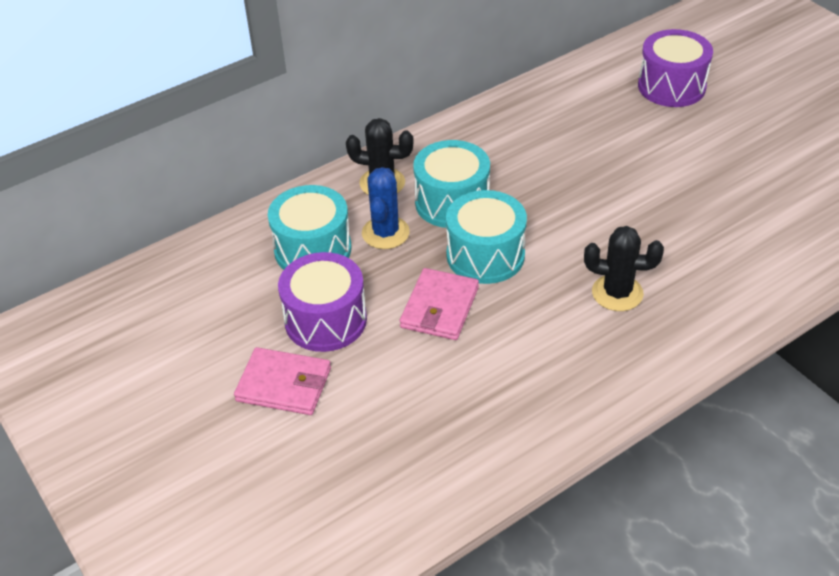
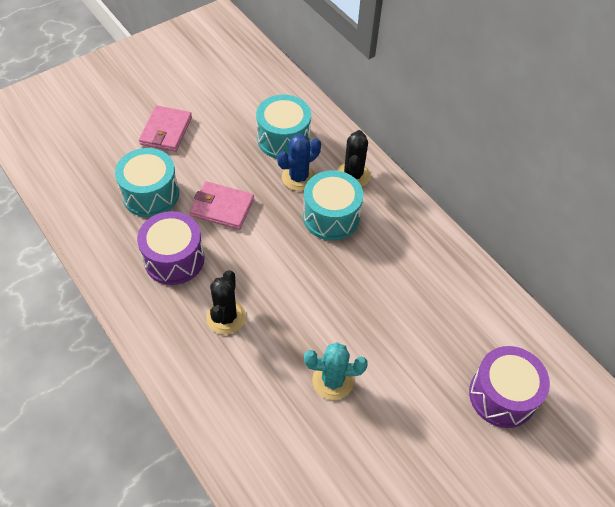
camera: 85 degrees right, 10 degrees up
(325, 320) = (217, 148): purple drum -> purple drum (174, 259)
(385, 233) = (298, 177): blue cactus -> blue cactus turned 45 degrees counterclockwise
(485, 255) = (272, 235): turquoise drum -> turquoise drum (150, 194)
(683, 200) = (333, 380): none -> turquoise cactus

